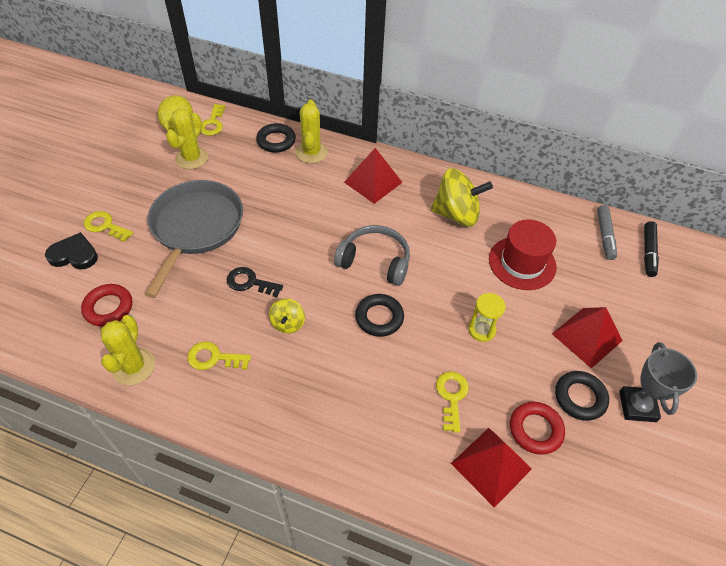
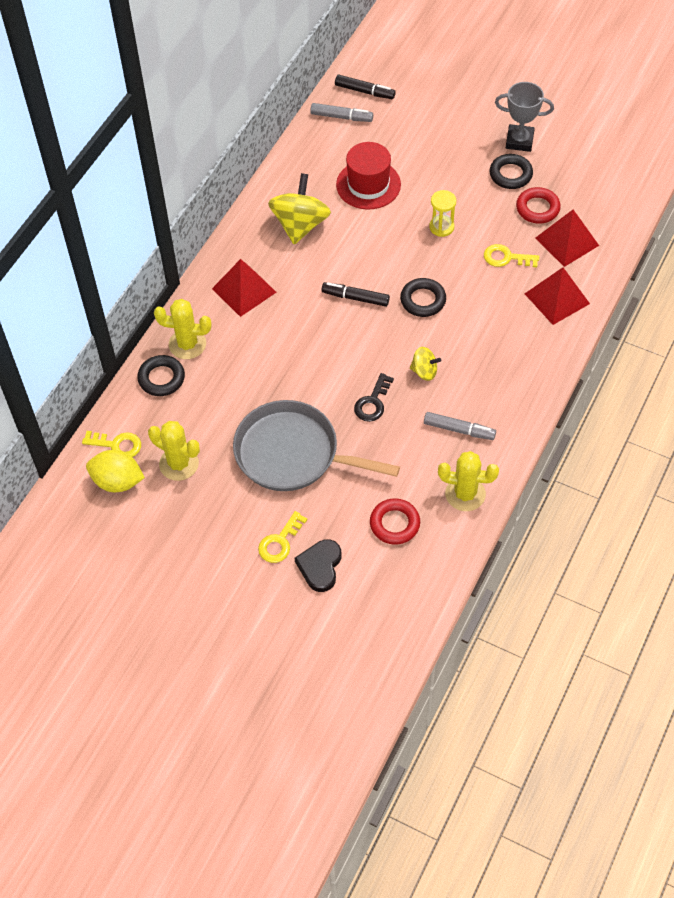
camera: 80 degrees left, 5 degrees up
(214, 358) = (459, 430): yellow key -> grey marker
(375, 261) = (355, 298): grey headphones -> black marker
(587, 337) = (453, 156): red pyramid -> red pyramid (557, 298)

